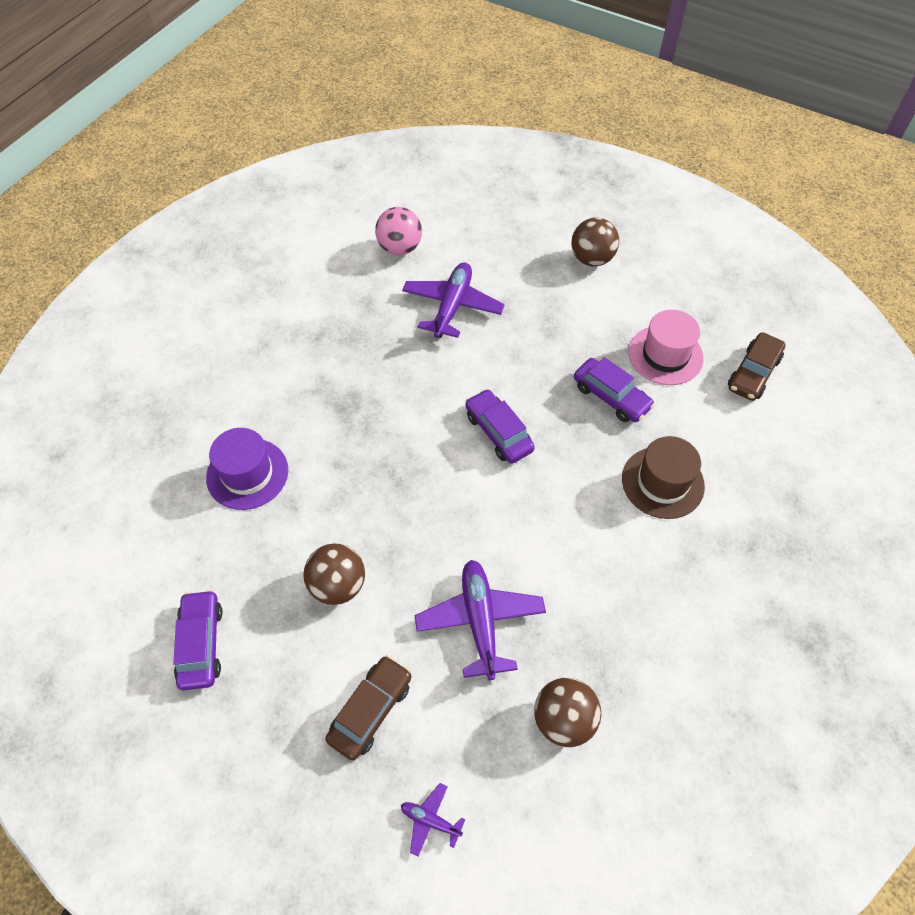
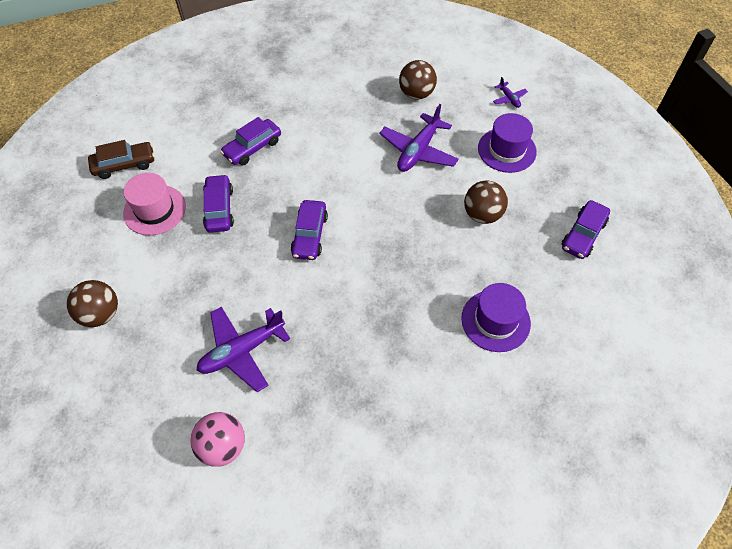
camera: 140 degrees left, 0 degrees up
(371, 710) = (507, 150): brown car -> purple hat
(662, 482) = (252, 148): brown hat -> purple car

